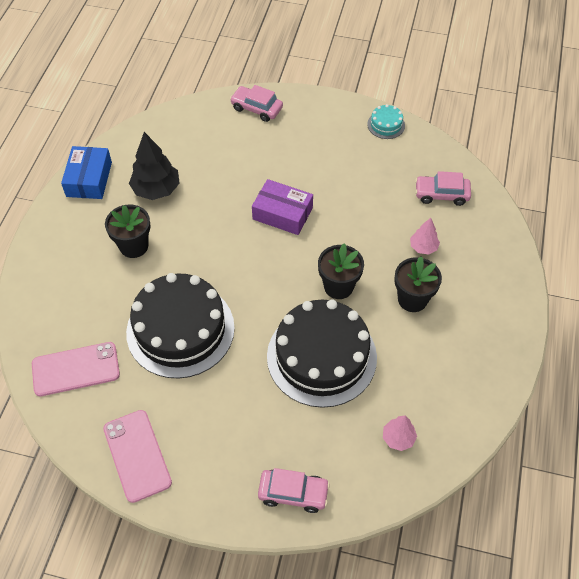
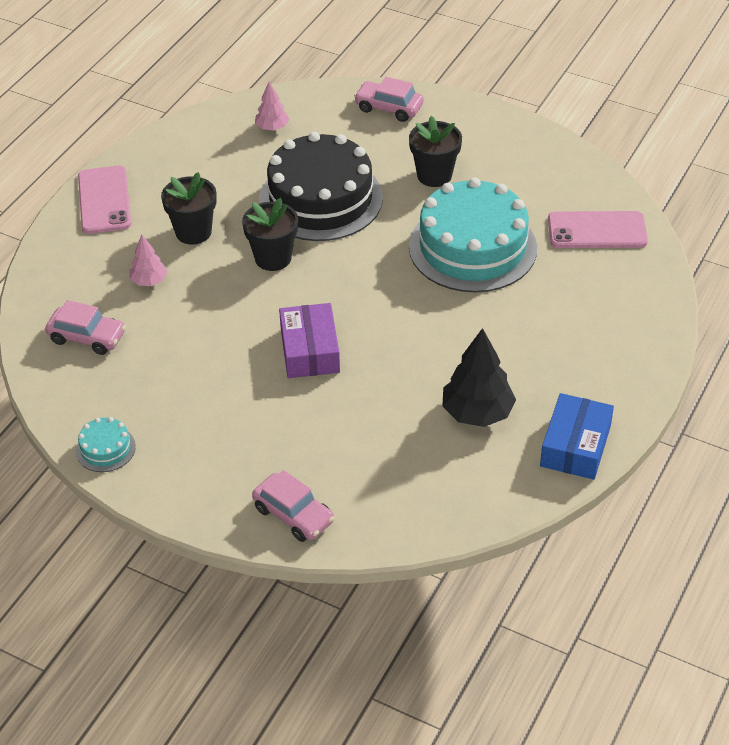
camera: 165 degrees left, 10 degrees down
(134, 246) = (518, 344): black flower pot -> black flower pot (434, 175)
(137, 455) = (535, 154): pink phone -> pink phone (104, 200)
(180, 329) = (472, 247): black cake -> turquoise cake
(282, 213) = (310, 350): purple box -> purple box turned 45 degrees clockwise

